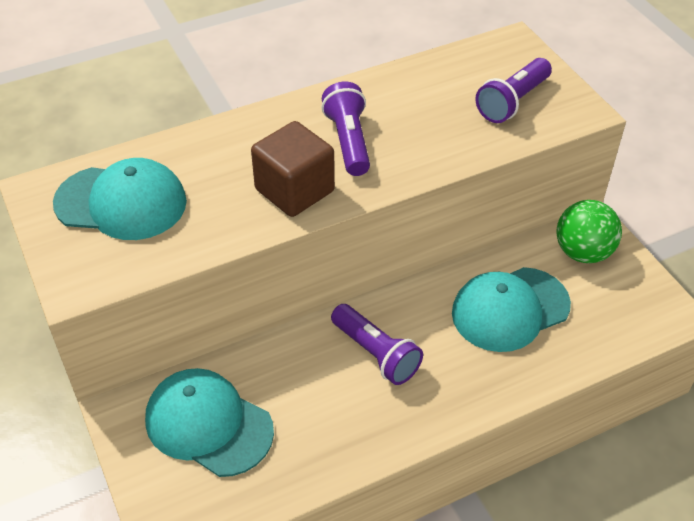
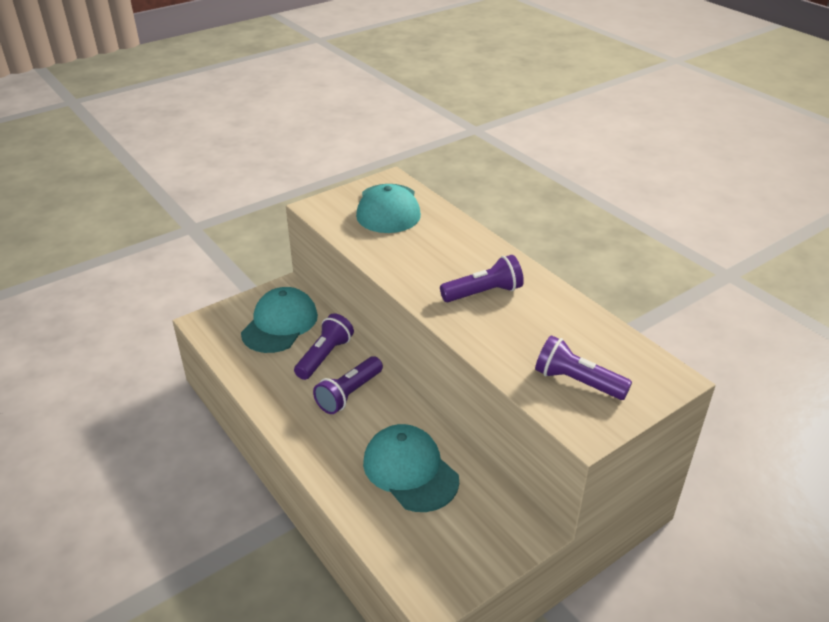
camera: 80 degrees right, 10 degrees down
(294, 190) = (420, 274): brown cube -> none
(296, 374) = (324, 356): none -> purple flashlight
(582, 252) = (494, 522): green ball -> none

